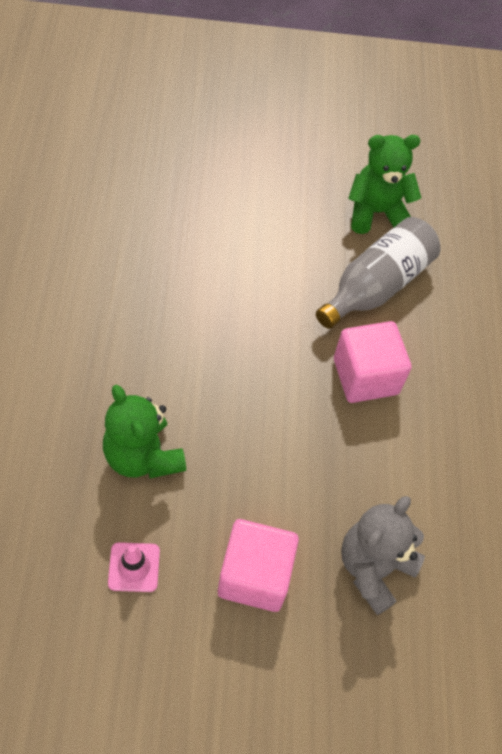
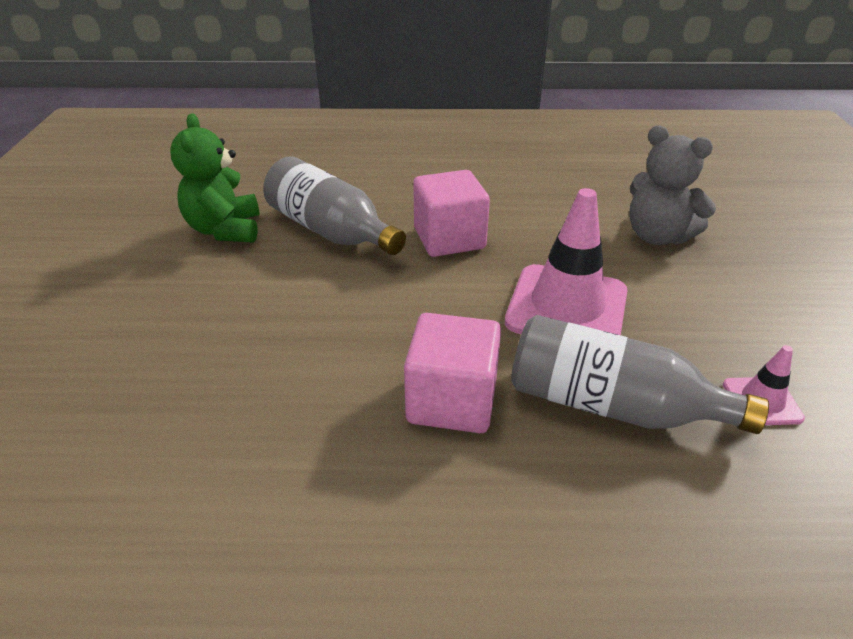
camera: 85 degrees left, 20 degrees down
(143, 456) = (611, 405): green teddy bear -> grey bottle
(254, 575) = (710, 306): pink cube -> pink cube (452, 401)
(259, 453) = (567, 307): none -> pink traffic cone

